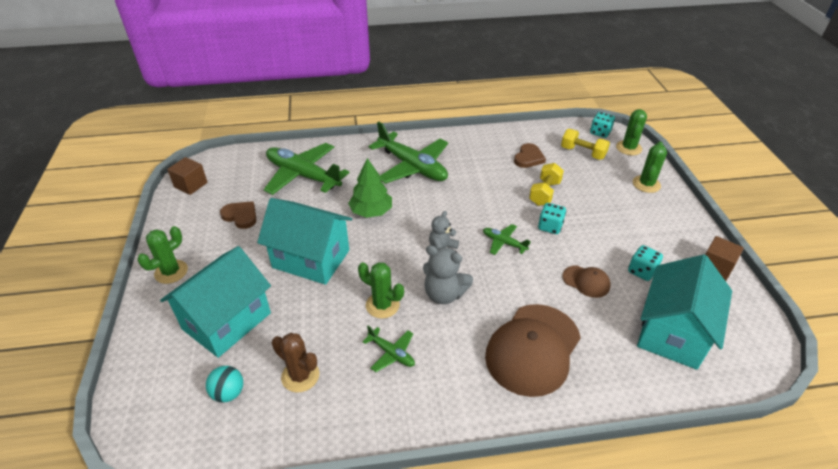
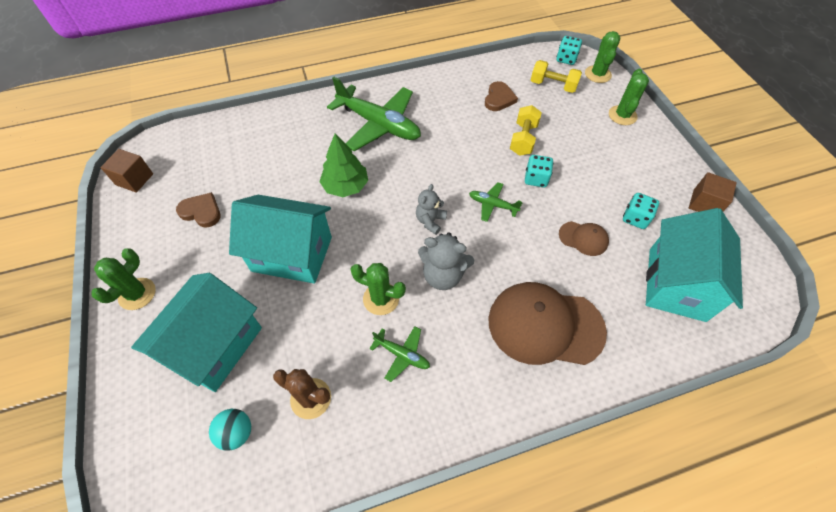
camera: 10 degrees left, 15 degrees up
(303, 175) = (261, 151): green plane -> none
(533, 349) = (545, 325): brown cap -> brown cap turned 75 degrees clockwise

